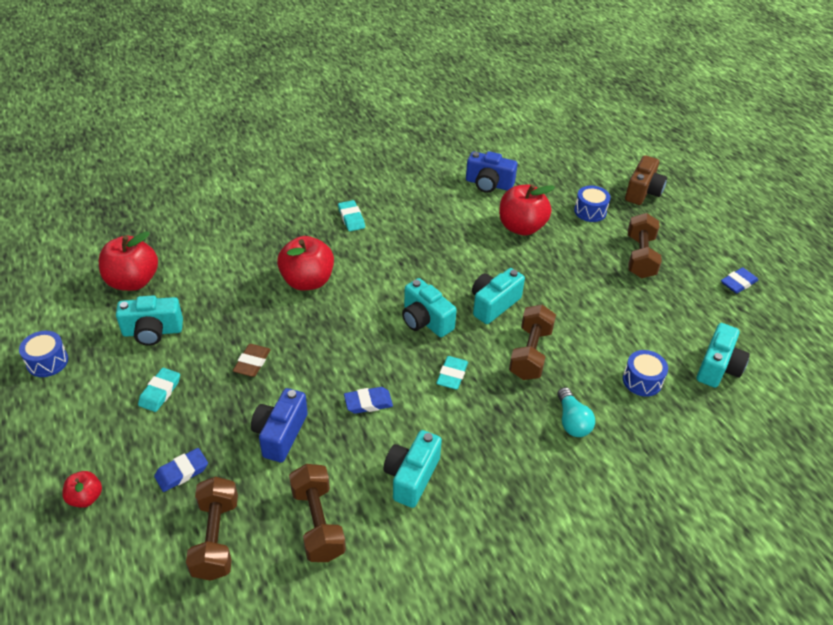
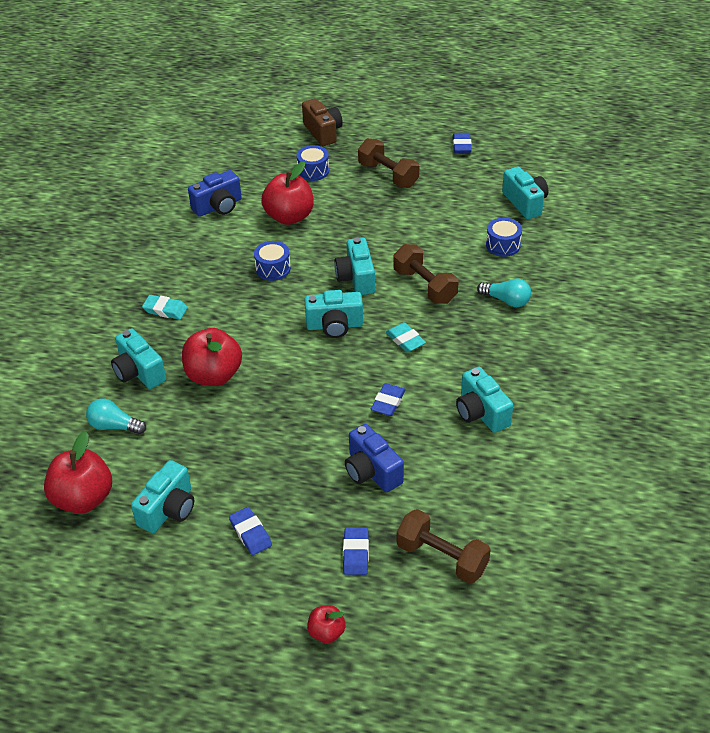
camera: 50 degrees left, 0 degrees up
(47, 361) = (129, 606): blue drum -> blue drum (273, 269)
(160, 392) = (250, 533): turquoise eraser -> blue eraser
(213, 258) = (114, 426): none -> turquoise light bulb
(252, 362) = (276, 455): brown eraser -> none
(276, 240) = (139, 372): none -> turquoise camera
(318, 523) = (478, 488): brown dumbbell -> none

